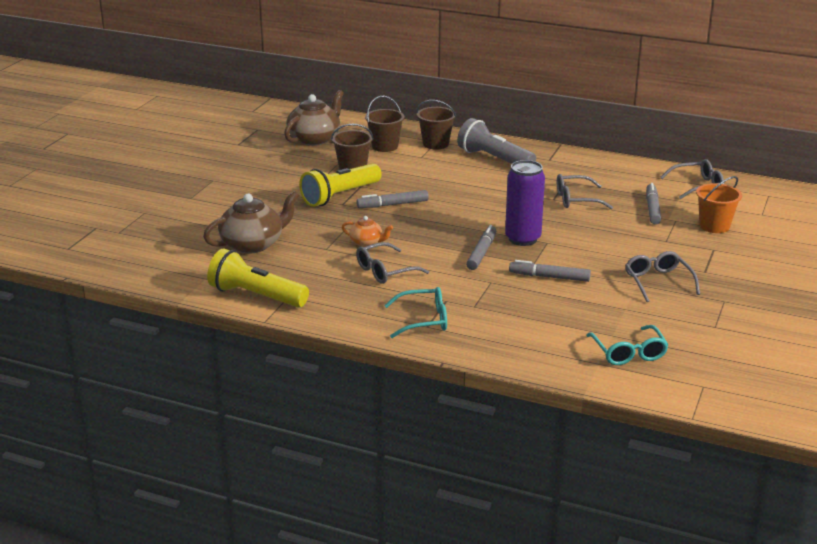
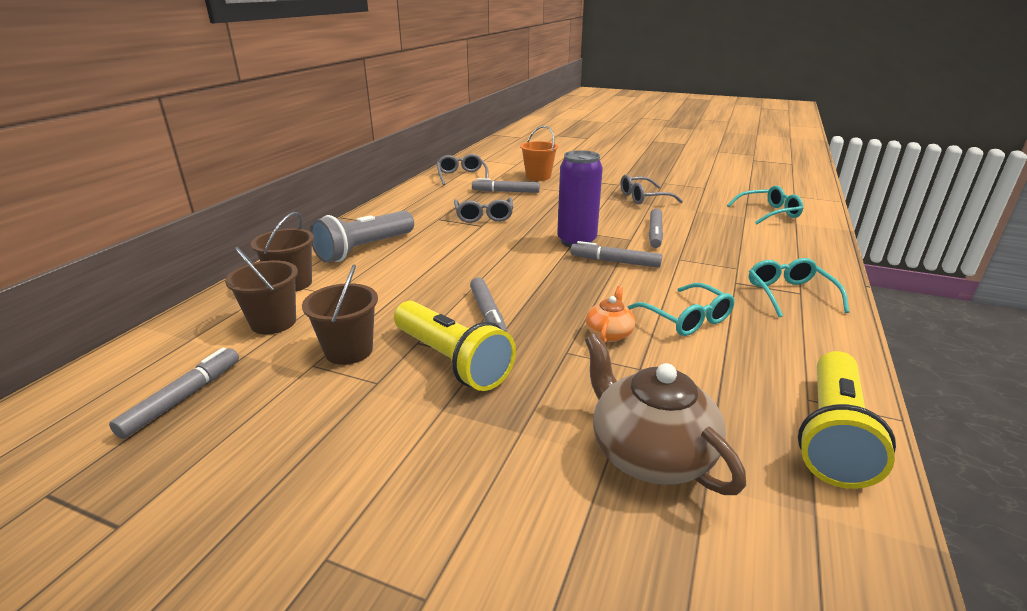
camera: 90 degrees left, 0 degrees up
(315, 139) = (183, 398): brown teapot -> grey marker
(385, 271) = (686, 319): grey glasses -> turquoise glasses

